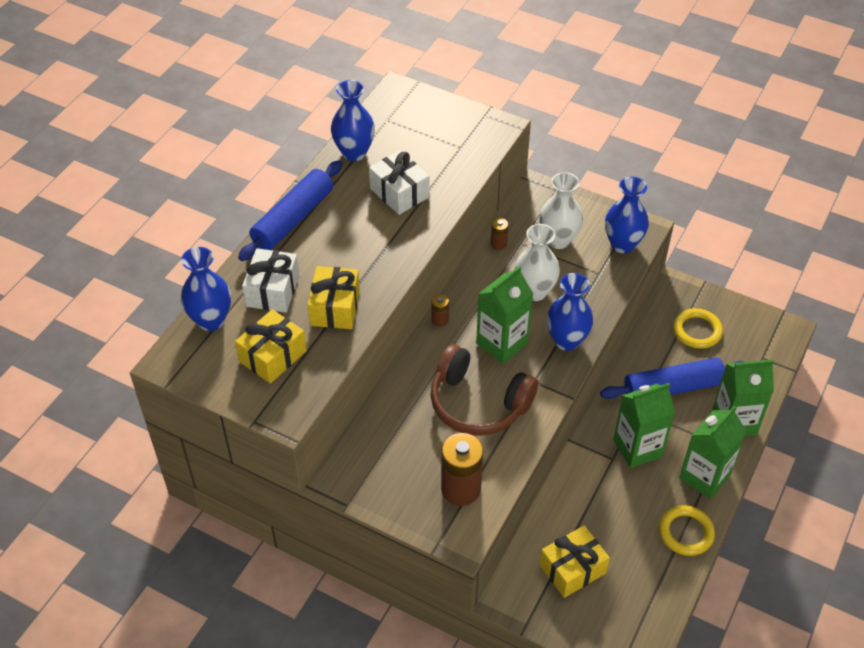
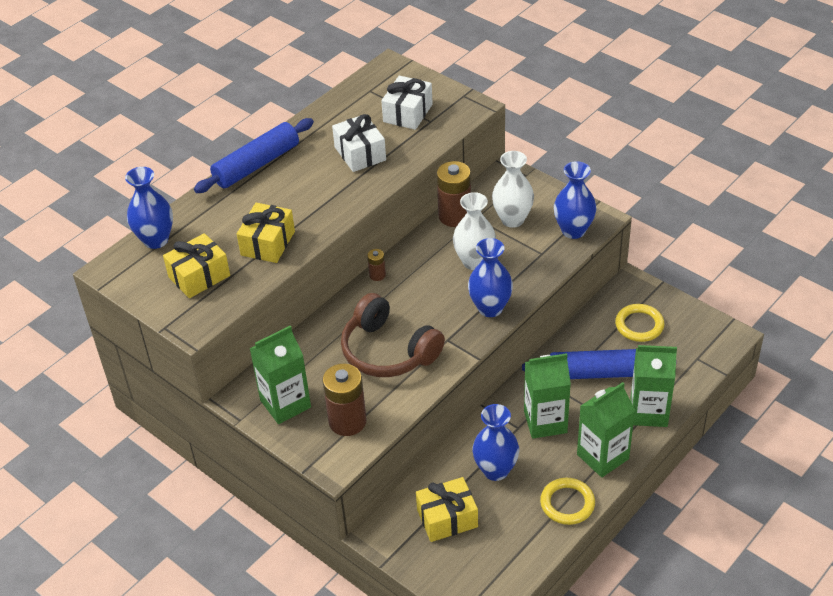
camera: 15 degrees right, 5 degrees down
(273, 290) = (218, 222): white gift -> white gift (408, 113)
(354, 153) = (331, 115): blue vase -> blue vase (495, 470)
(498, 244) = (454, 216): brown battery -> brown battery, size x2.08
(502, 343) = (428, 302): green carton -> green carton (285, 404)

